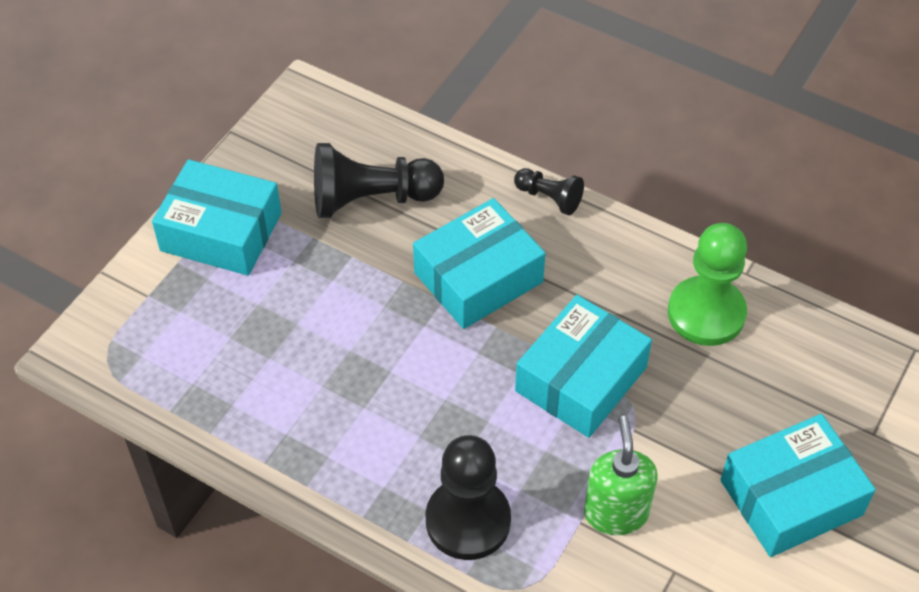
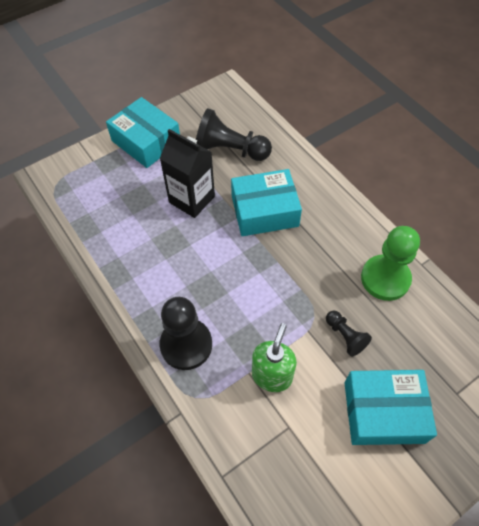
camera: 25 degrees right, 5 degrees up
(353, 300) = (192, 199): none -> black carton
(549, 198) = (326, 182): black pawn -> black pawn (345, 336)
(581, 379) = (292, 289): turquoise box -> none

